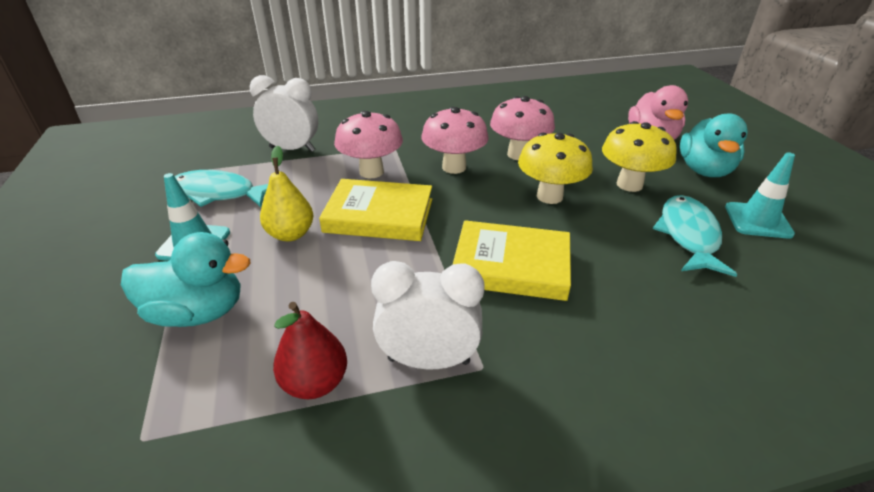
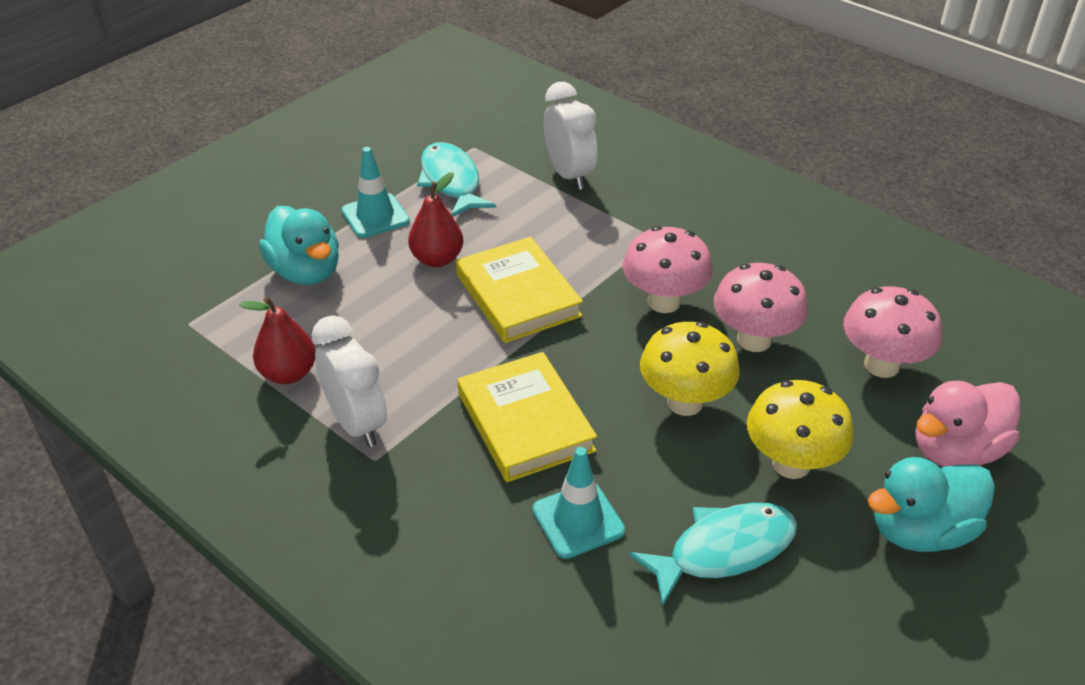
camera: 55 degrees right, 5 degrees up
(291, 234) = (437, 259): yellow pear -> red pear
(371, 172) = (587, 249): pink mushroom -> pink mushroom (881, 365)
(758, 220) = (833, 614): turquoise traffic cone -> turquoise traffic cone (578, 520)

